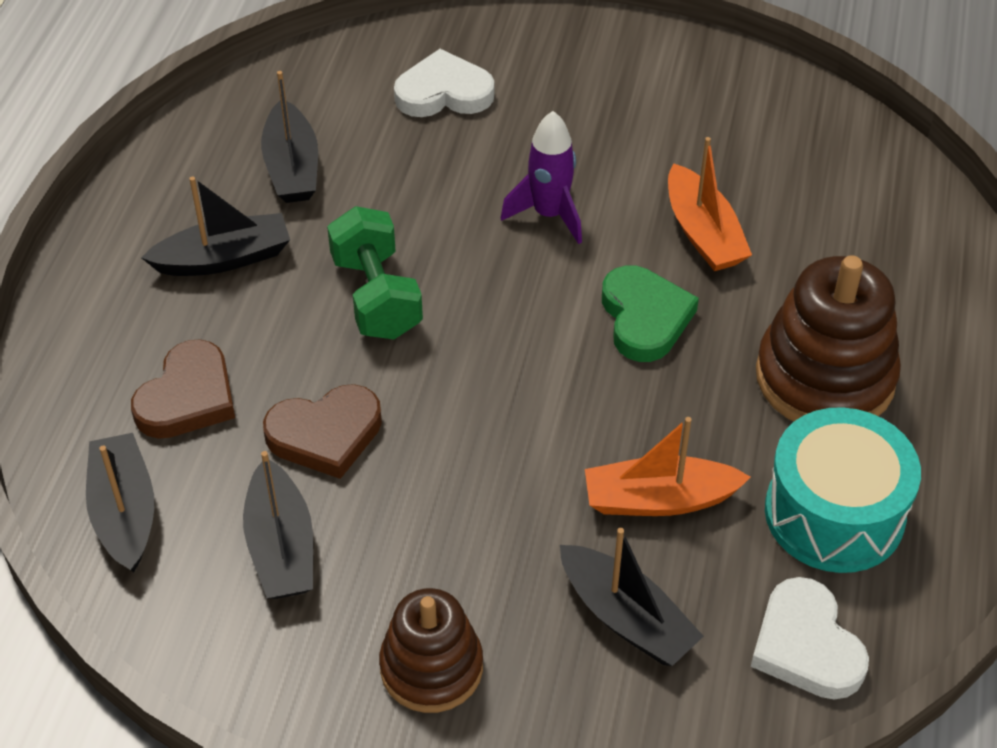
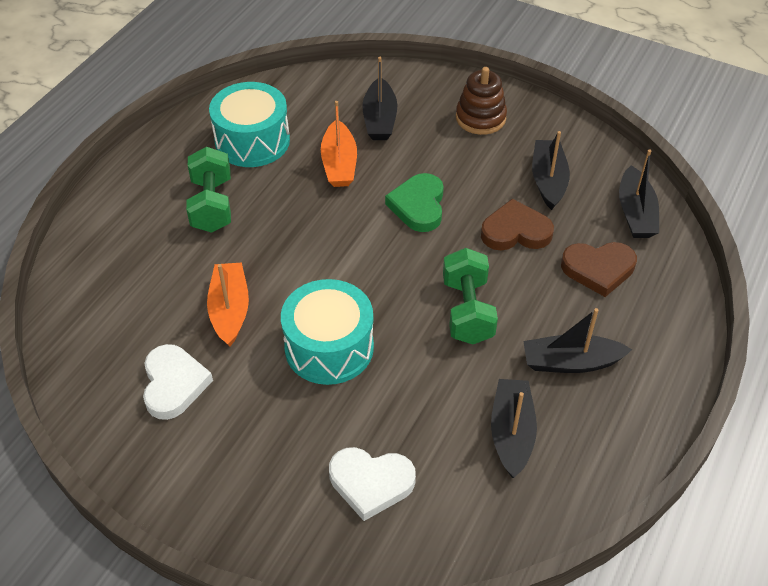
camera: 165 degrees left, 0 degrees up
(188, 397) = (598, 269): brown heart -> brown heart turned 135 degrees counterclockwise
(549, 215) = (329, 347): purple rocket -> turquoise drum
(626, 618) = (379, 119): black boat -> black boat turned 150 degrees counterclockwise
(644, 318) = (298, 261): green heart -> green heart (418, 206)
(659, 499) = (339, 164): orange boat -> orange boat turned 75 degrees clockwise
(806, 645) = (300, 94): white heart -> white heart (174, 384)
(824, 377) = (212, 205): brown stacking toy -> green dumbbell

